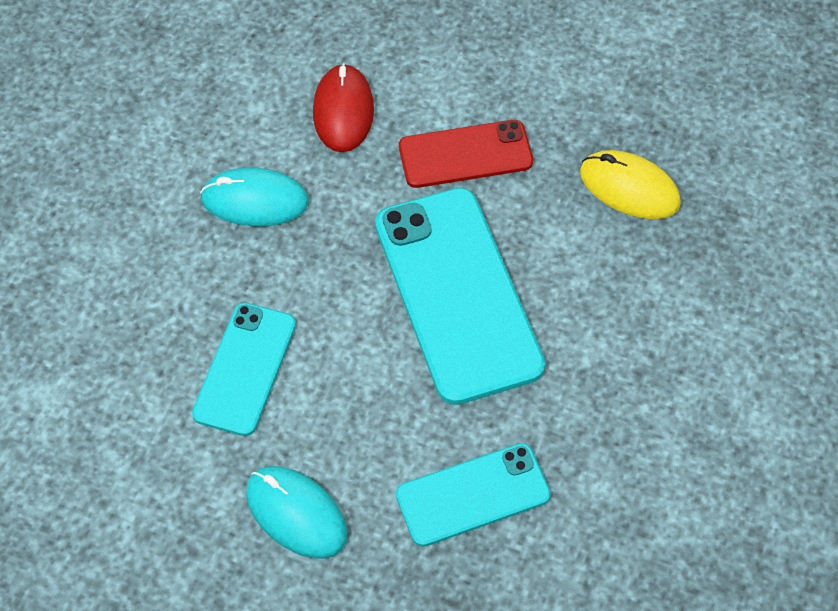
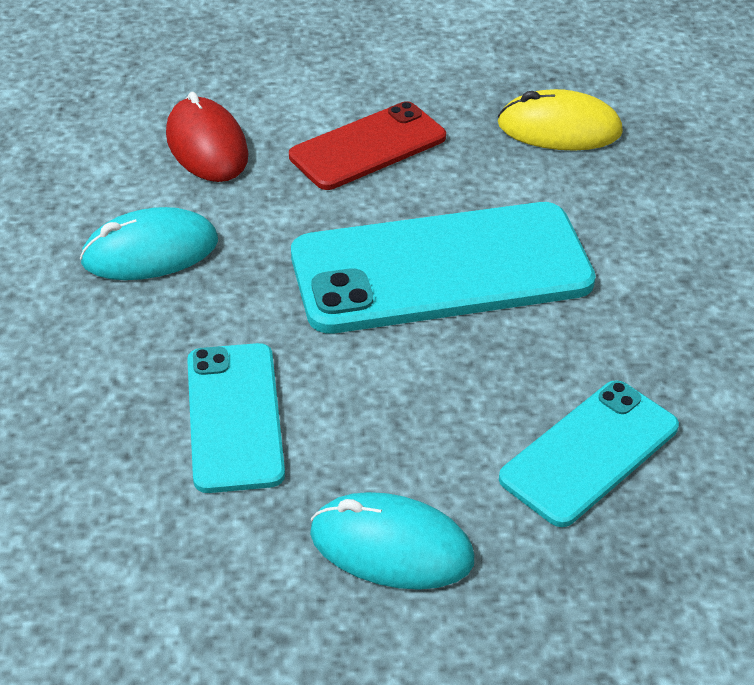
camera: 25 degrees left, 15 degrees down
(457, 294) = (441, 269): turquoise phone -> turquoise phone turned 60 degrees counterclockwise

